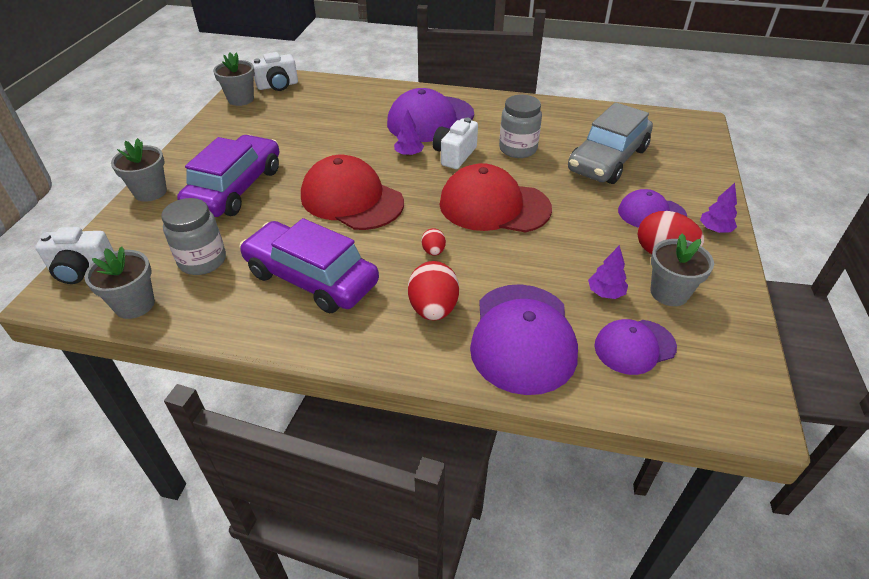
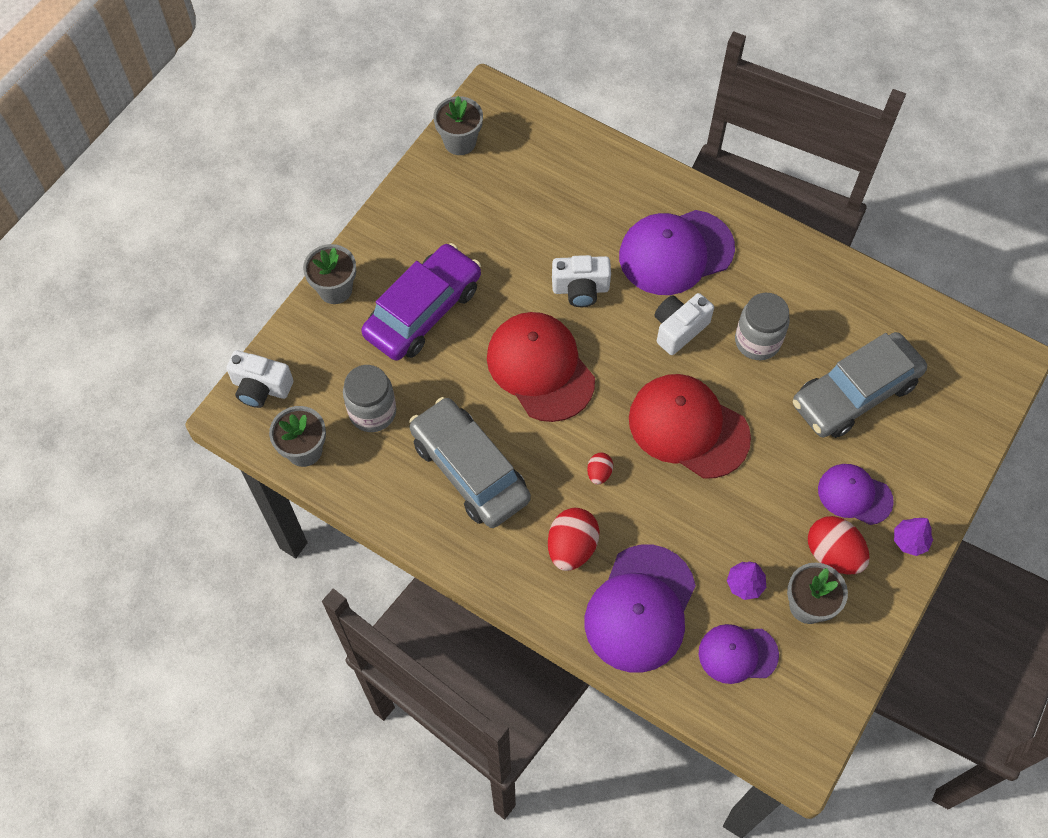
camera: 20 degrees right, 20 degrees up
(278, 86) = (510, 125): white camera -> white camera (580, 289)
(311, 278) = (470, 470): purple car -> grey car
(409, 154) = (627, 311): purple tree -> none

